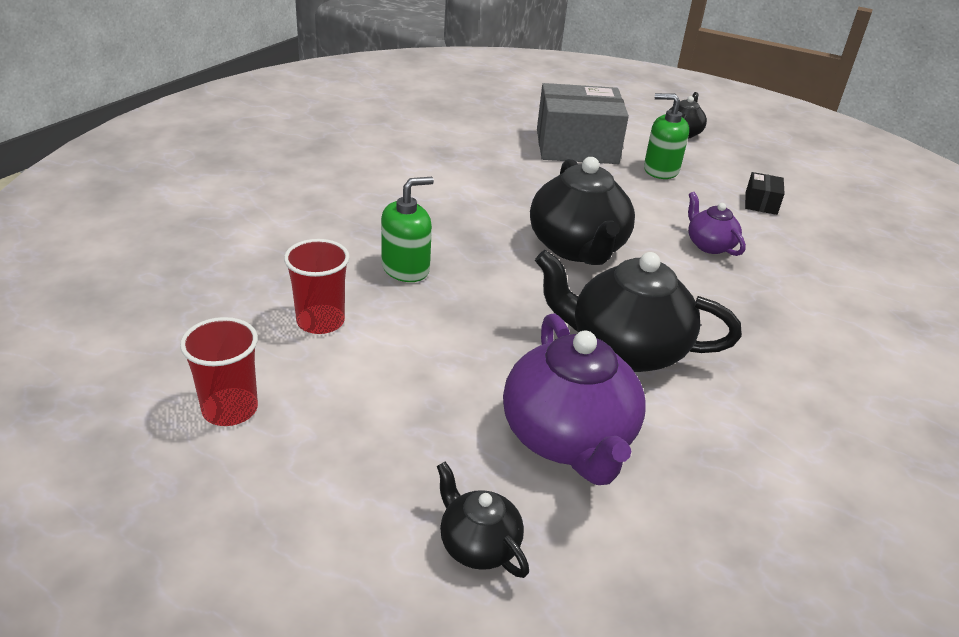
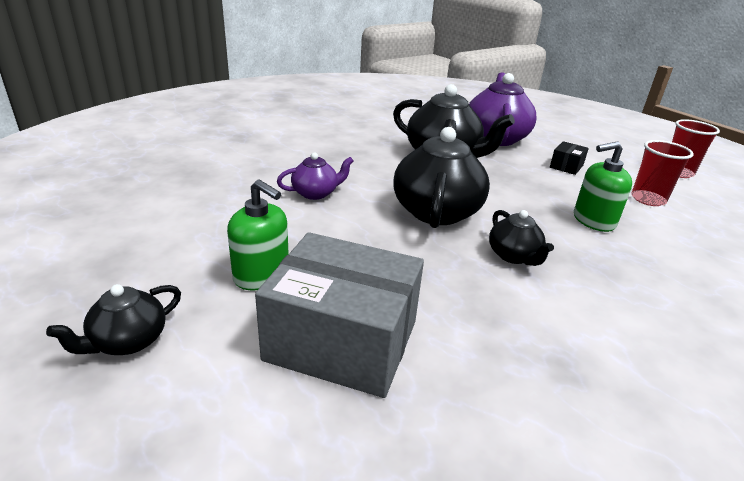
camera: 160 degrees left, 5 degrees down
(478, 545) = (544, 125): black teapot -> black teapot (514, 256)
(709, 245) = (315, 193): purple teapot -> purple teapot turned 105 degrees counterclockwise
(761, 203) = (206, 216): black box -> black box (566, 166)

